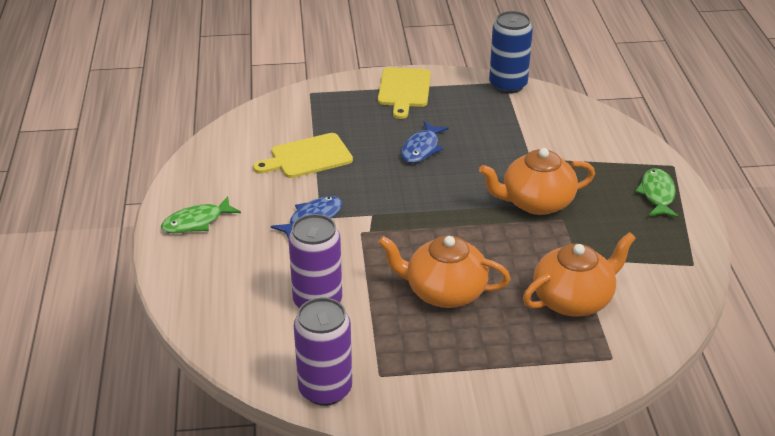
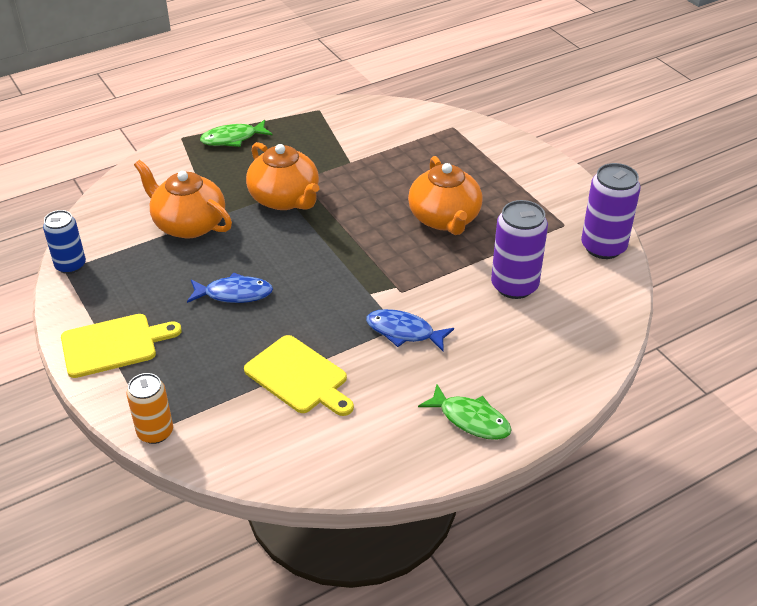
camera: 115 degrees left, 5 degrees up
(308, 92) = (155, 432): none -> orange can
(508, 85) = (70, 265): blue can -> blue can, size x0.66
(573, 299) = (403, 154): orange teapot -> orange teapot (188, 224)

